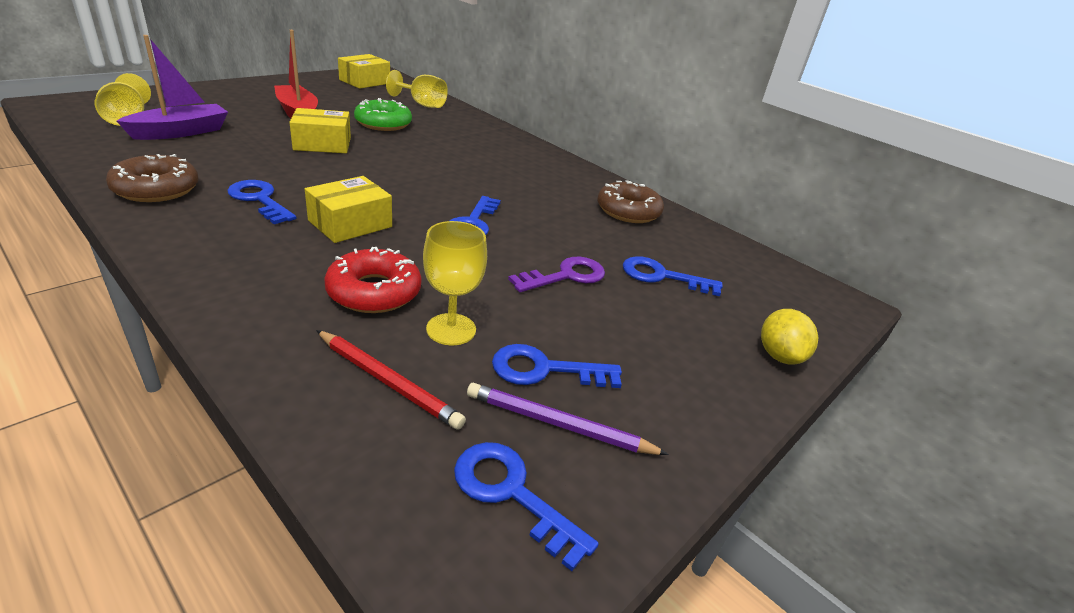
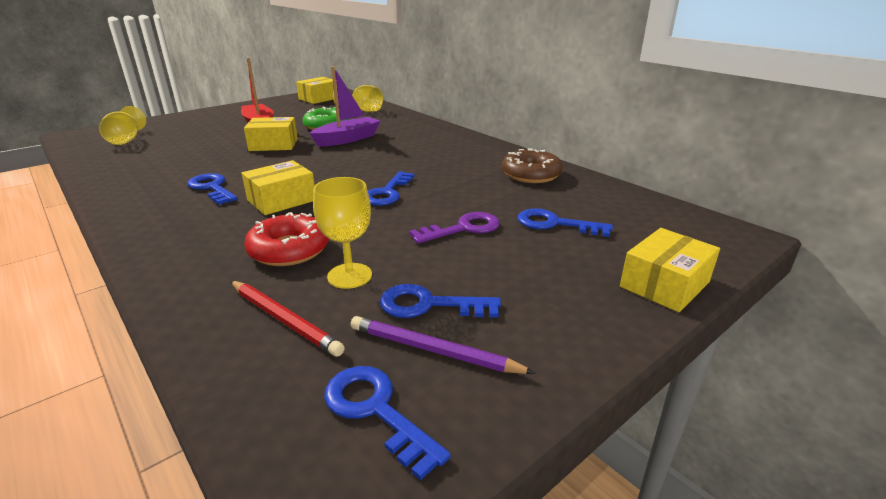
camera: 10 degrees right, 5 degrees down
(156, 189) = (133, 186): brown donut -> none
(181, 132) = (164, 145): purple boat -> purple boat (347, 139)
(779, 355) = (664, 284): yellow lemon -> yellow box

